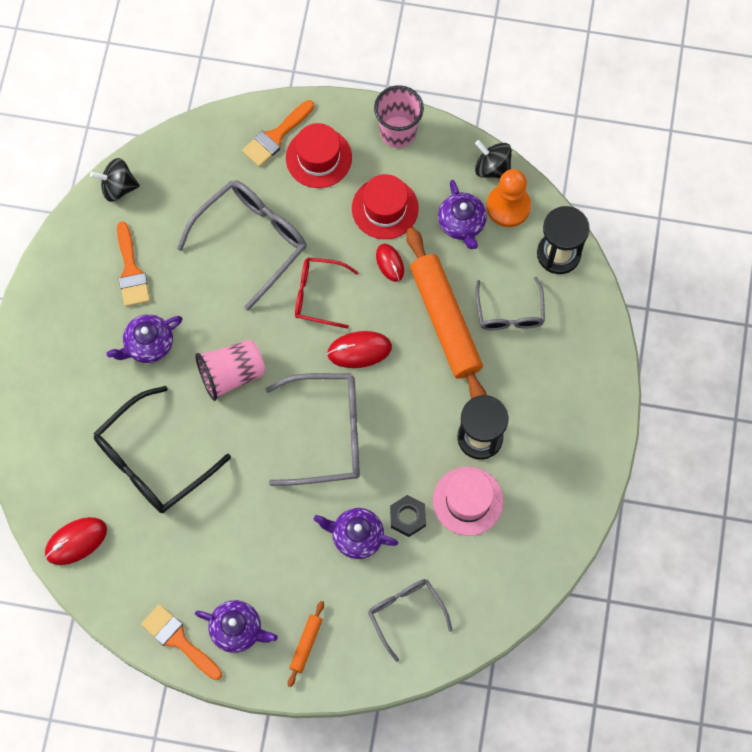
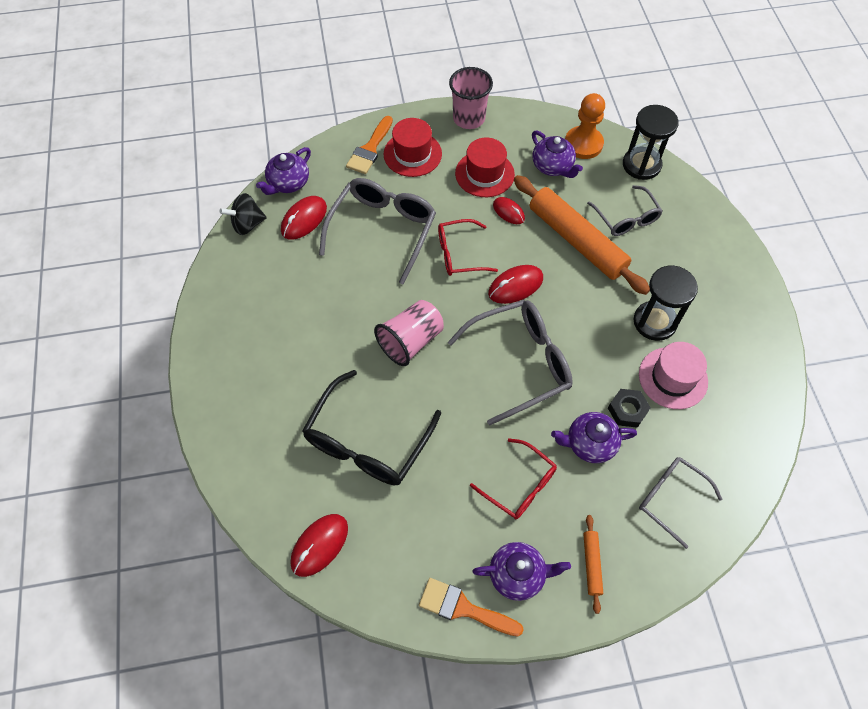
camera: 20 degrees left, 10 degrees down
(131, 271) = (284, 285): orange brush -> none
(148, 344) = (323, 341): purple teapot -> purple teapot (288, 183)
(176, 201) = (304, 219): none -> red mouse
(274, 552) = (520, 485): none -> red glasses
(492, 168) = (556, 121): black spinning top -> none

